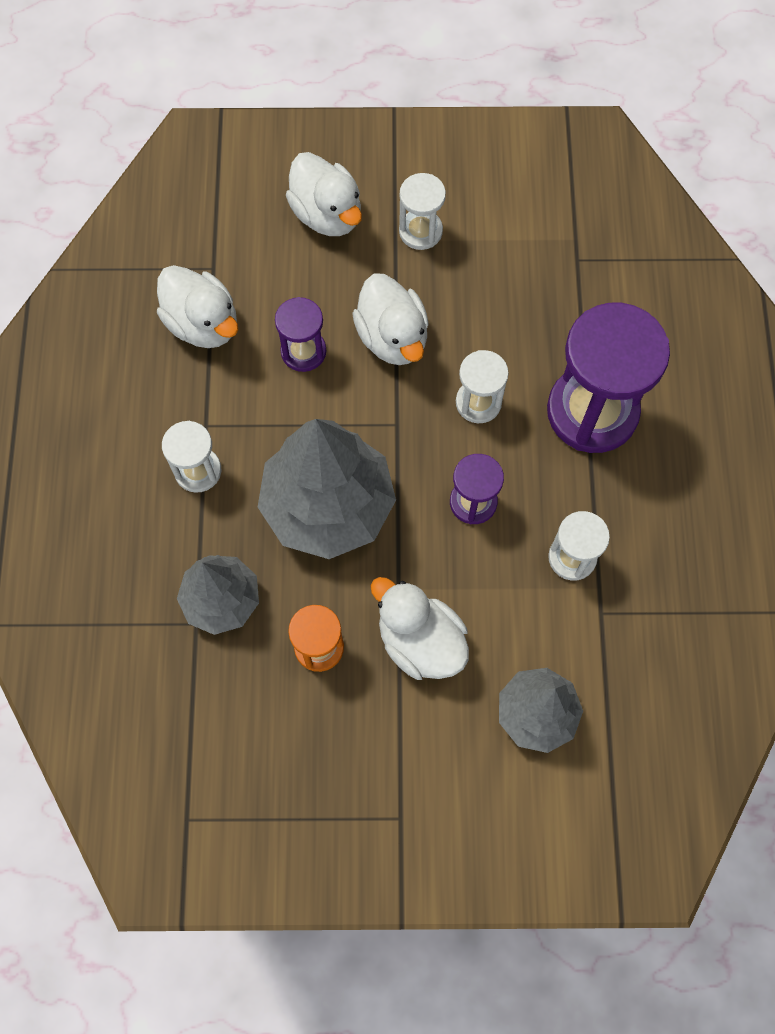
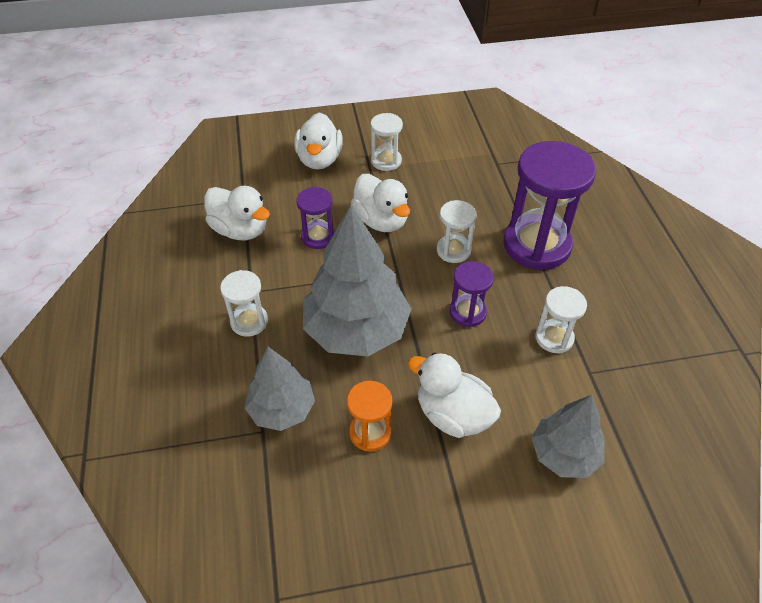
camera: 10 degrees left, 20 degrees down
(327, 214) = (319, 159): white duck -> white duck turned 45 degrees clockwise

